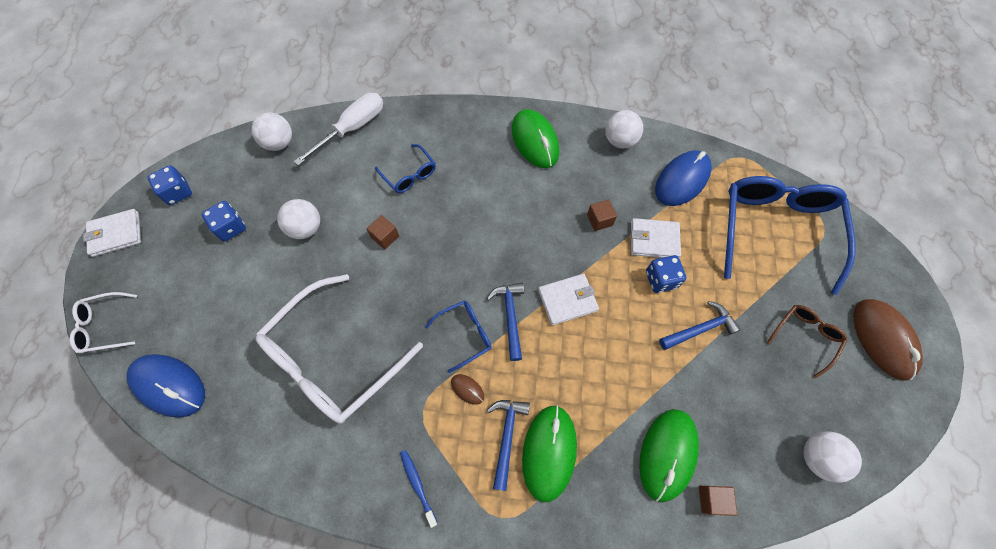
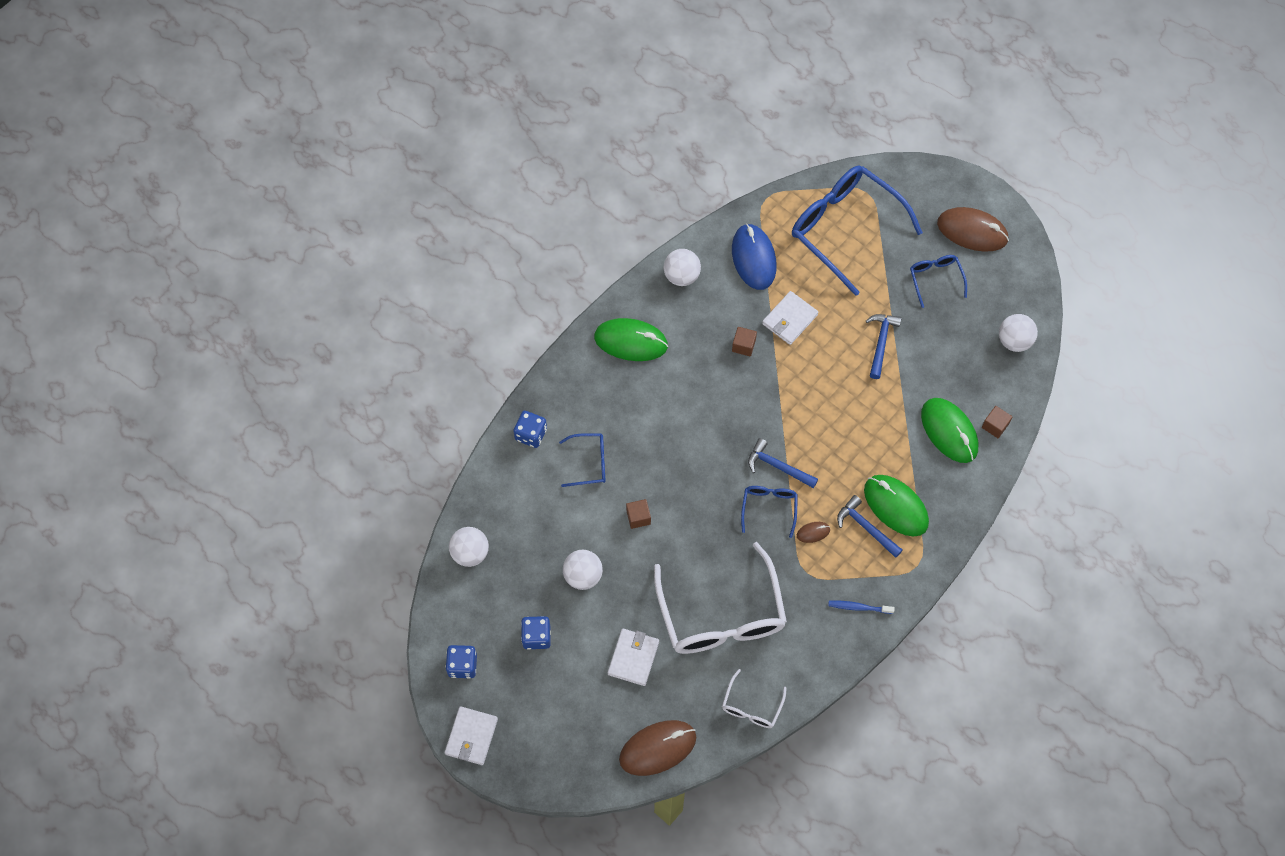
camera: 55 degrees left, 0 degrees up
(105, 326) = (564, 779): white glasses -> white glasses (751, 706)
(169, 385) = (657, 748): blue mouse -> brown mouse
(352, 128) = (501, 482): white screwdriver -> none
(567, 300) = (794, 417): white wallet -> white wallet (633, 658)
(661, 279) = (825, 339): blue dice -> blue dice (531, 434)
(805, 337) = (935, 279): brown glasses -> blue glasses

